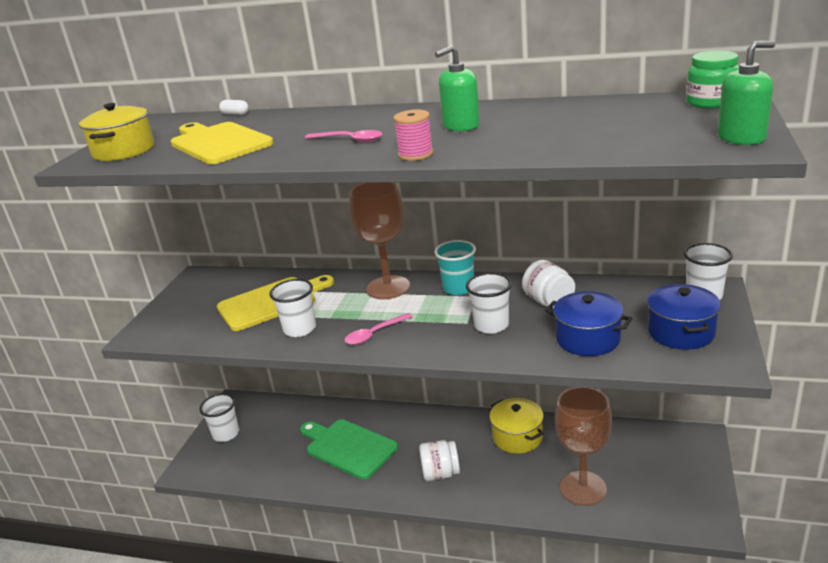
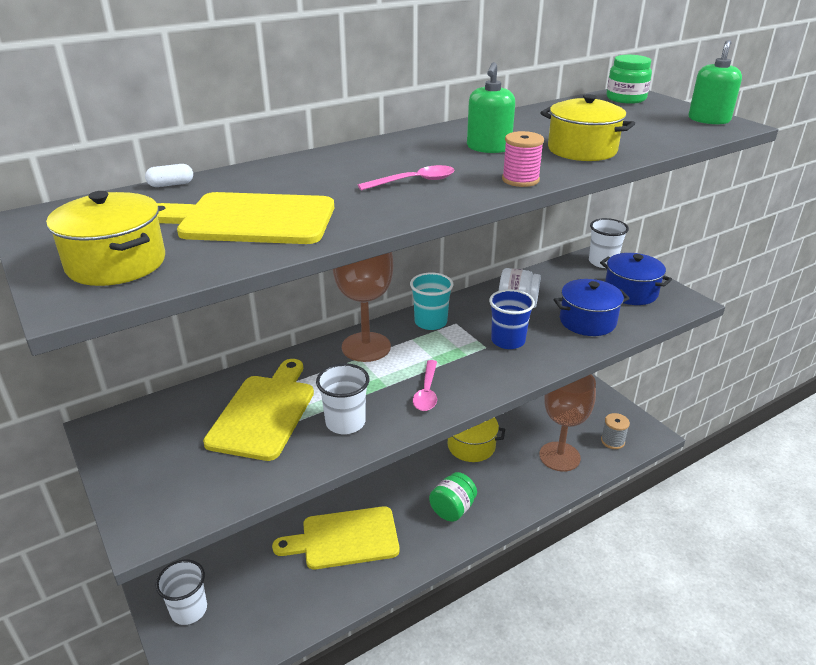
camera: 50 degrees left, 5 degrees up
(348, 447) = (344, 538): green cutting board -> yellow cutting board
(440, 473) = (452, 509): white jar -> green jar
(491, 325) = (508, 341): white cup -> blue cup
(526, 142) = (582, 150): none -> yellow pot
(656, 506) = (612, 441): none -> grey spool

